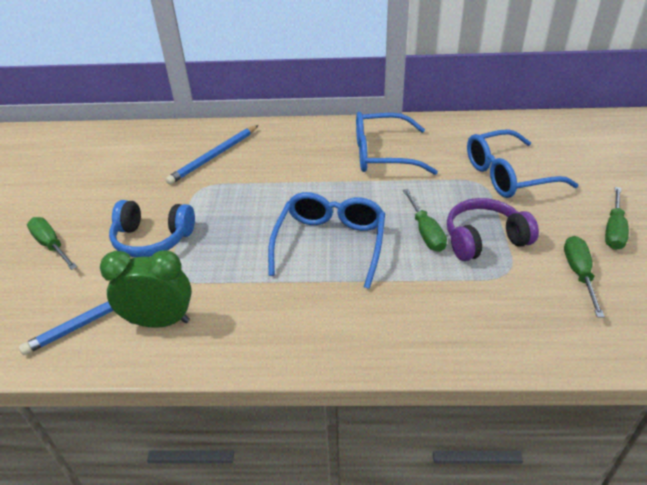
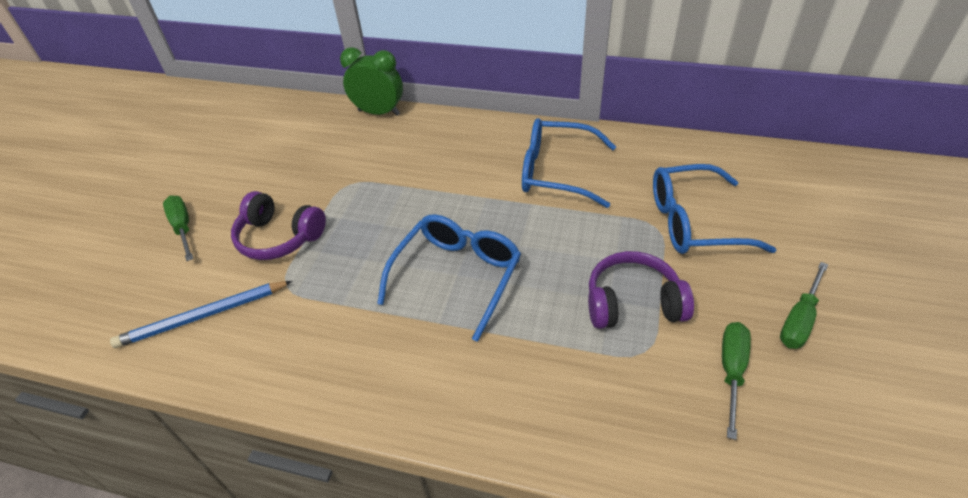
camera: 15 degrees right, 5 degrees up
(152, 239) = (279, 237): blue headphones -> purple headphones
(160, 321) = (252, 336): green clock -> green clock (379, 112)
(214, 156) = (375, 147): blue pencil -> none
(425, 232) = (568, 280): green screwdriver -> none

